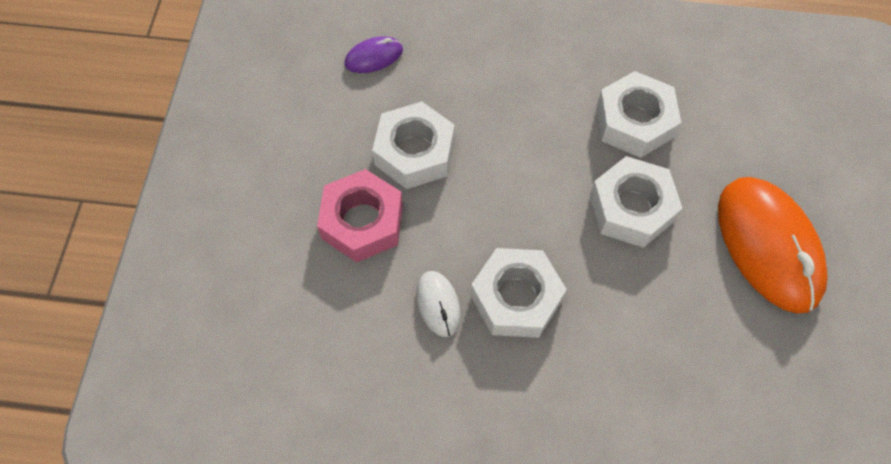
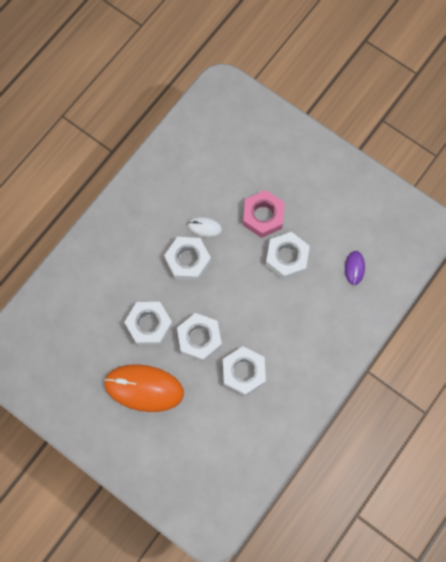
camera: 120 degrees right, 10 degrees up
(667, 297) = (149, 325): none -> white nut

